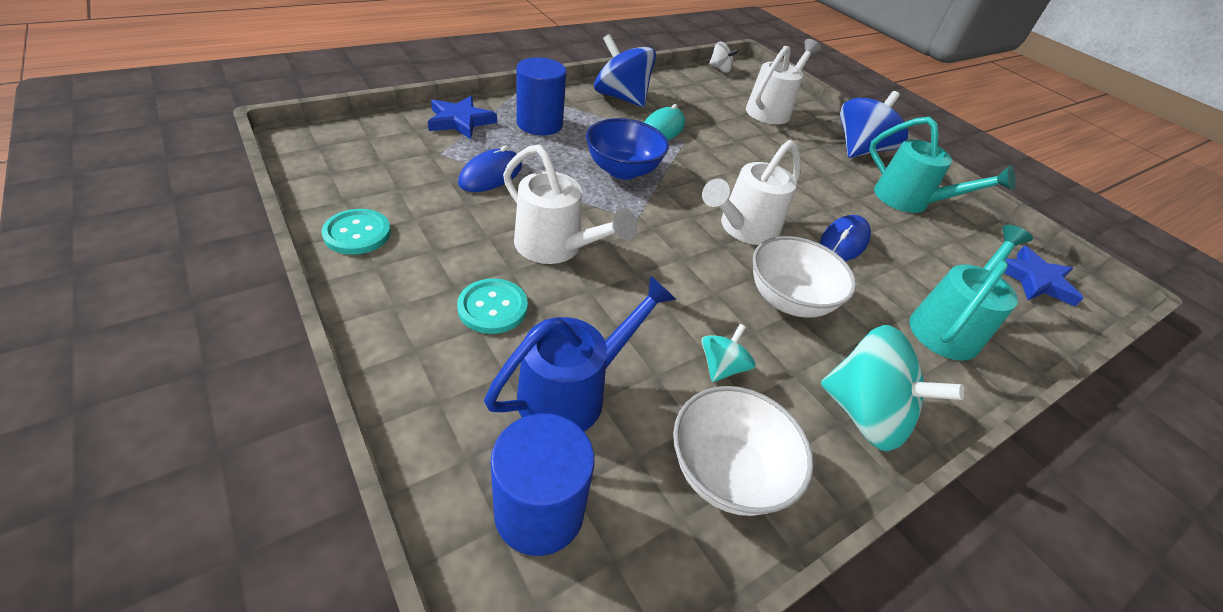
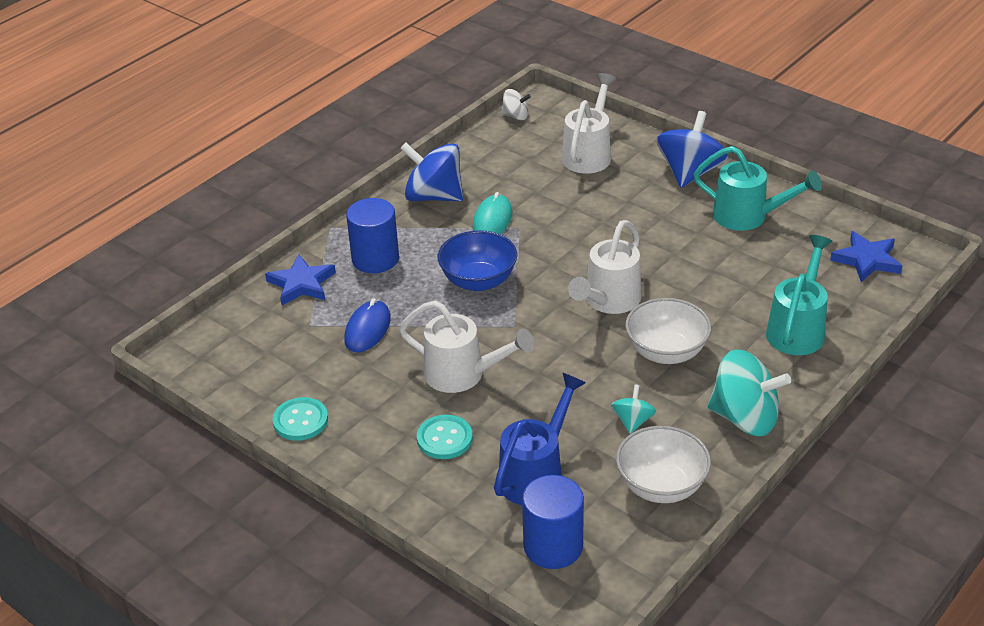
camera: 10 degrees left, 5 degrees down
(843, 241) = (697, 282): blue mouse -> none

